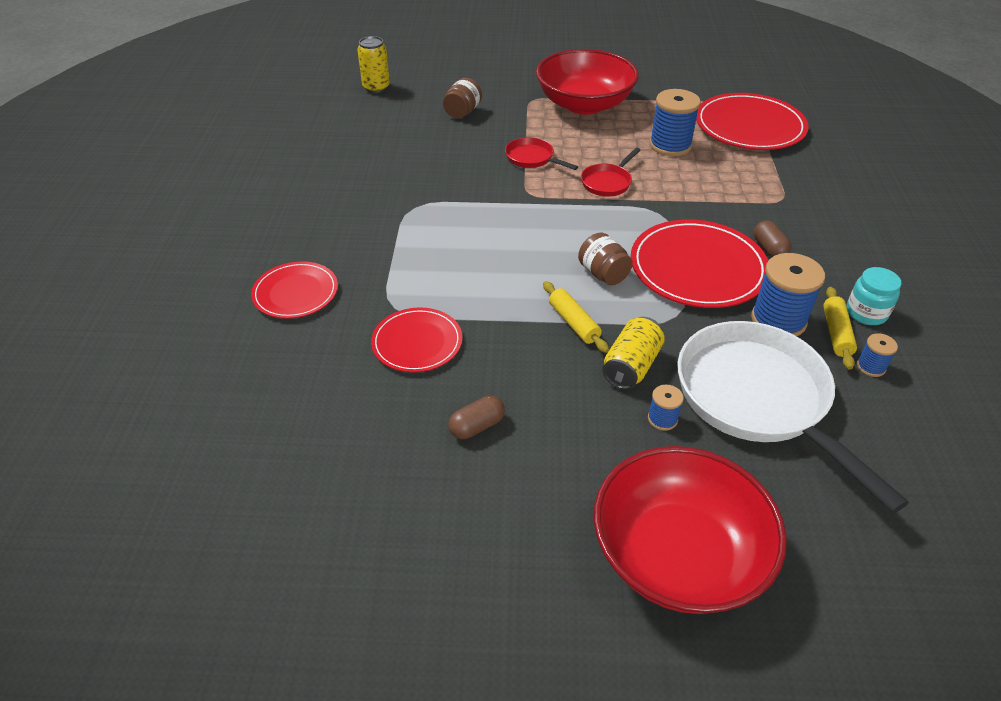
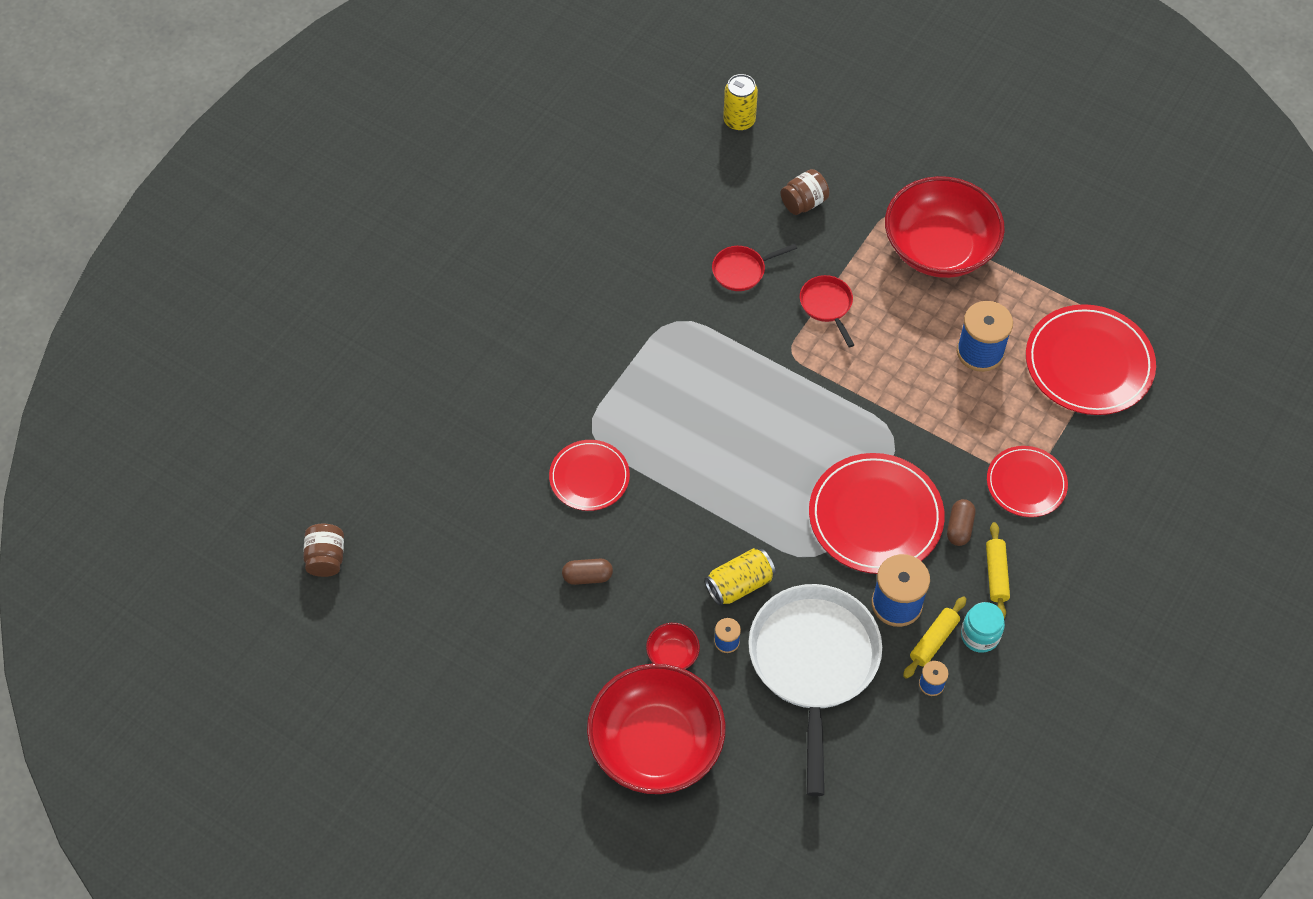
camera: 30 degrees right, 15 degrees up
(295, 293) = (522, 377): red plate -> red plate (1026, 483)
(573, 323) = (725, 520): yellow rolling pin -> yellow rolling pin (996, 574)
(603, 274) = (787, 482): brown jar -> brown jar (326, 558)
(607, 182) = (876, 373): red pan -> red pan (742, 270)
(620, 456) = (672, 654): none -> red bowl

